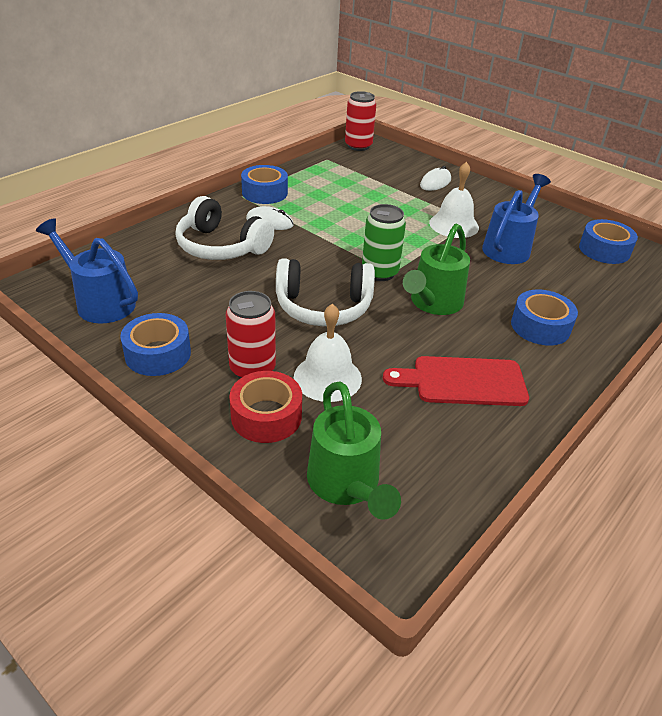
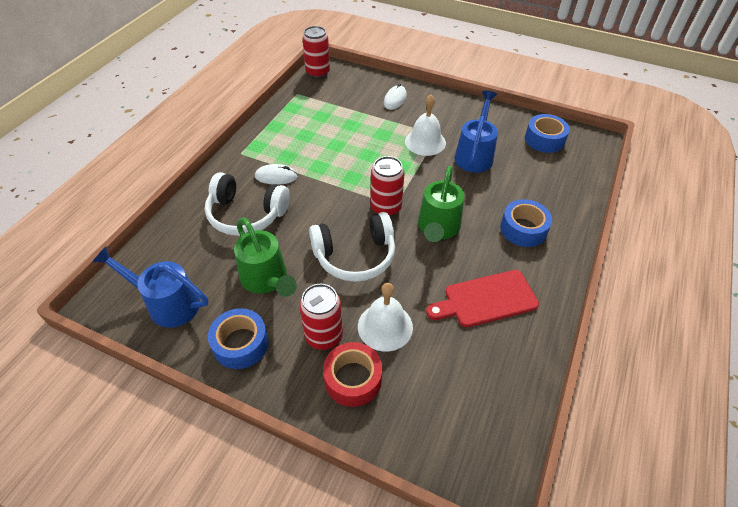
camera: 15 degrees left, 10 degrees up
(264, 193) = (259, 145): blue tape -> none
(346, 485) = (437, 424): green watering can -> green watering can (266, 280)
(379, 272) = (385, 208): green can -> red can

